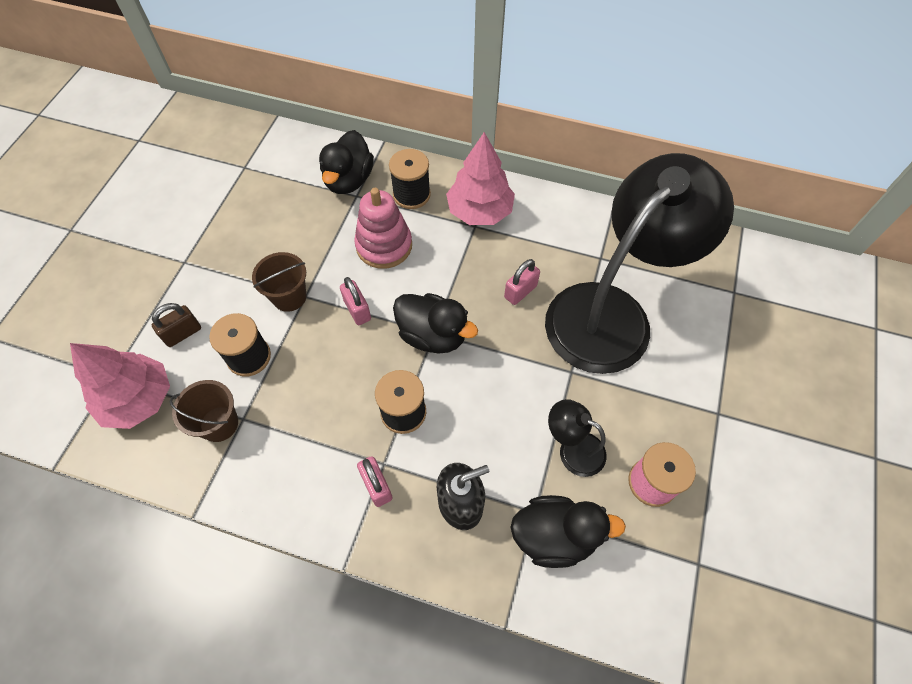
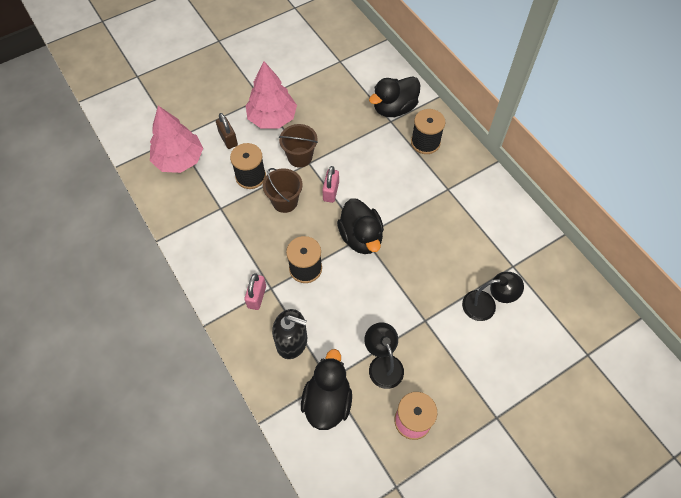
camera: 40 degrees right, 0 degrees up
(183, 333) = (228, 139): brown padlock -> brown padlock turned 60 degrees clockwise
(219, 424) = (207, 202): brown bucket -> brown bucket (285, 201)
(384, 246) = (380, 163): pink stacking toy -> none
(479, 211) = (459, 182): pink tree -> pink tree (272, 118)
(520, 291) = (438, 249): pink padlock -> none
(554, 536) = (327, 401): black duck -> black duck turned 120 degrees counterclockwise
(611, 312) = (486, 305): black lamp -> black lamp, size x0.40

